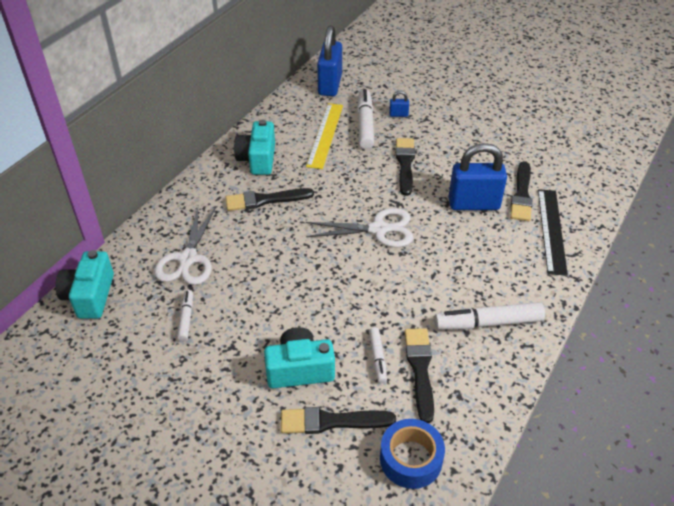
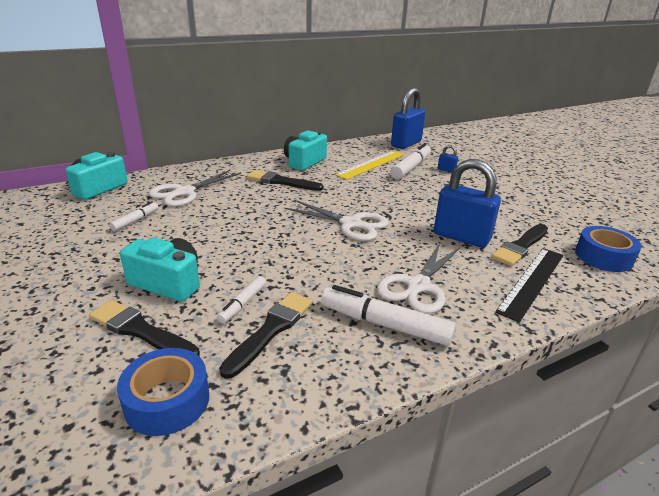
camera: 30 degrees right, 15 degrees down
(405, 164) = (421, 196): black brush -> none
(482, 274) = (418, 286): none -> white scissors
(581, 179) = (603, 257): none -> blue tape

